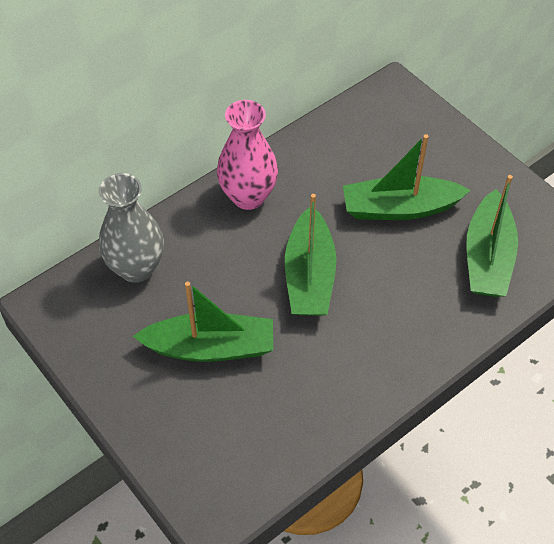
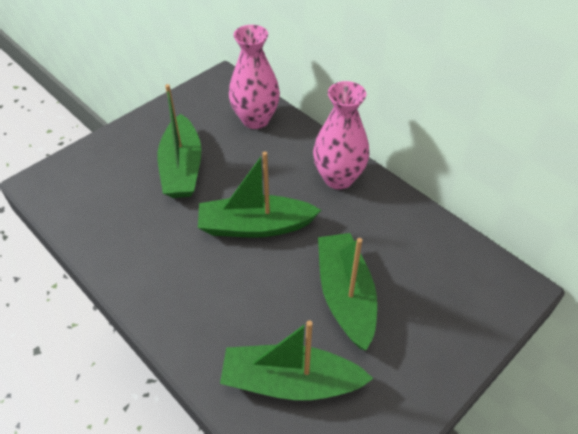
camera: 85 degrees right, 5 degrees down
(136, 268) = (255, 119): grey vase -> pink vase

